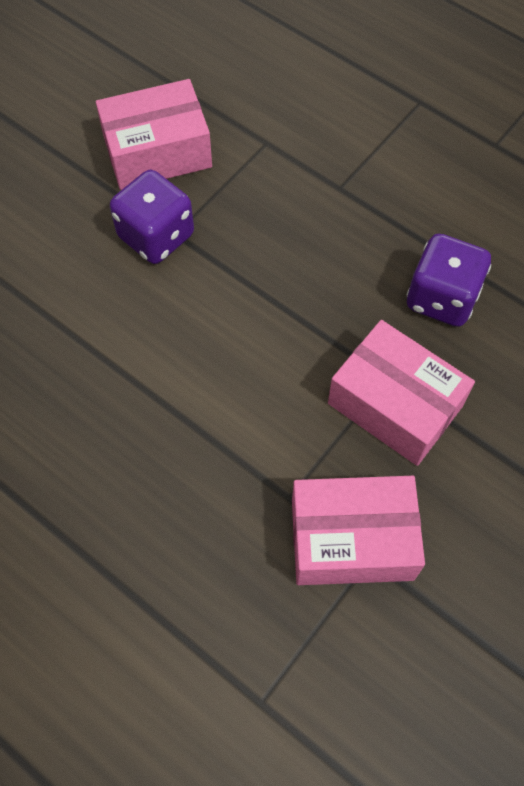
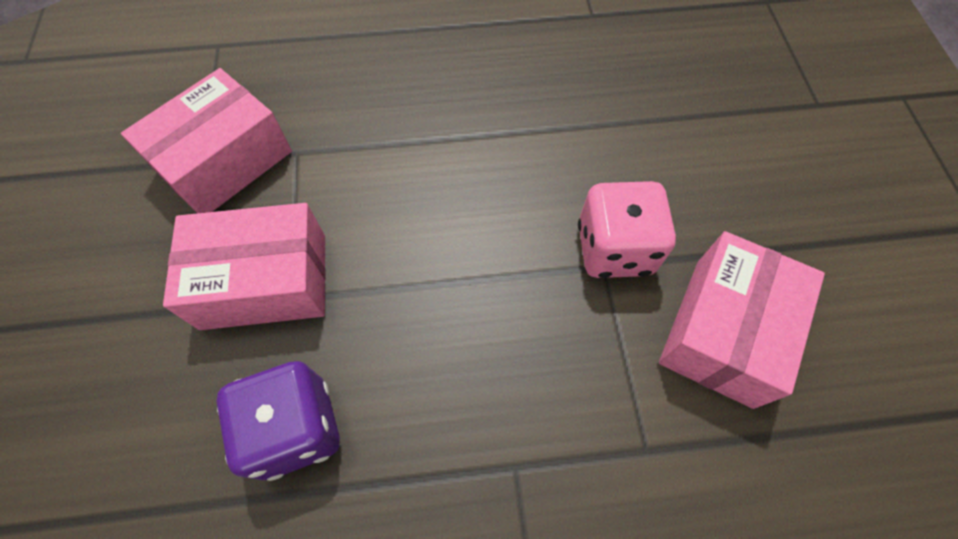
camera: 135 degrees right, 0 degrees up
(156, 236) = (614, 249): purple dice -> pink dice

